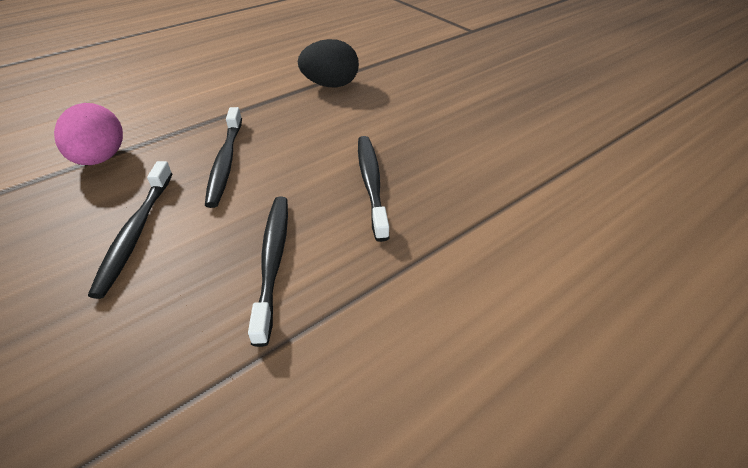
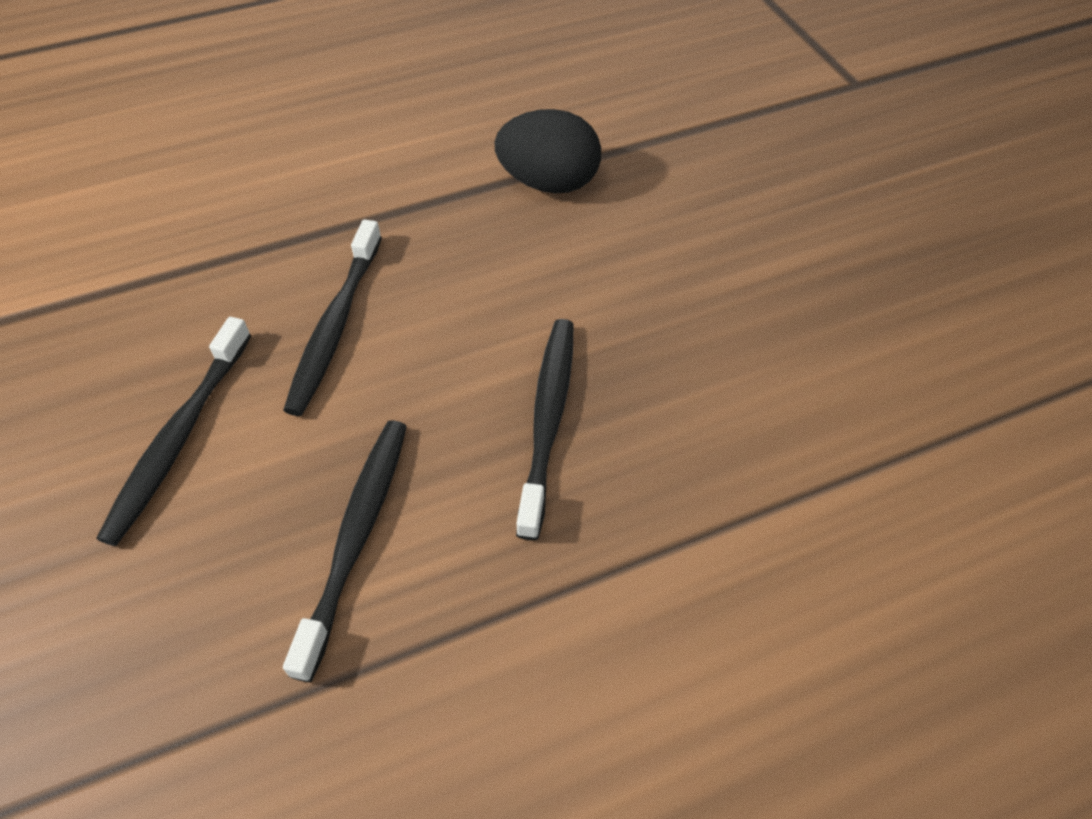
camera: 15 degrees right, 10 degrees up
(101, 159) = (156, 280): pink egg -> none

